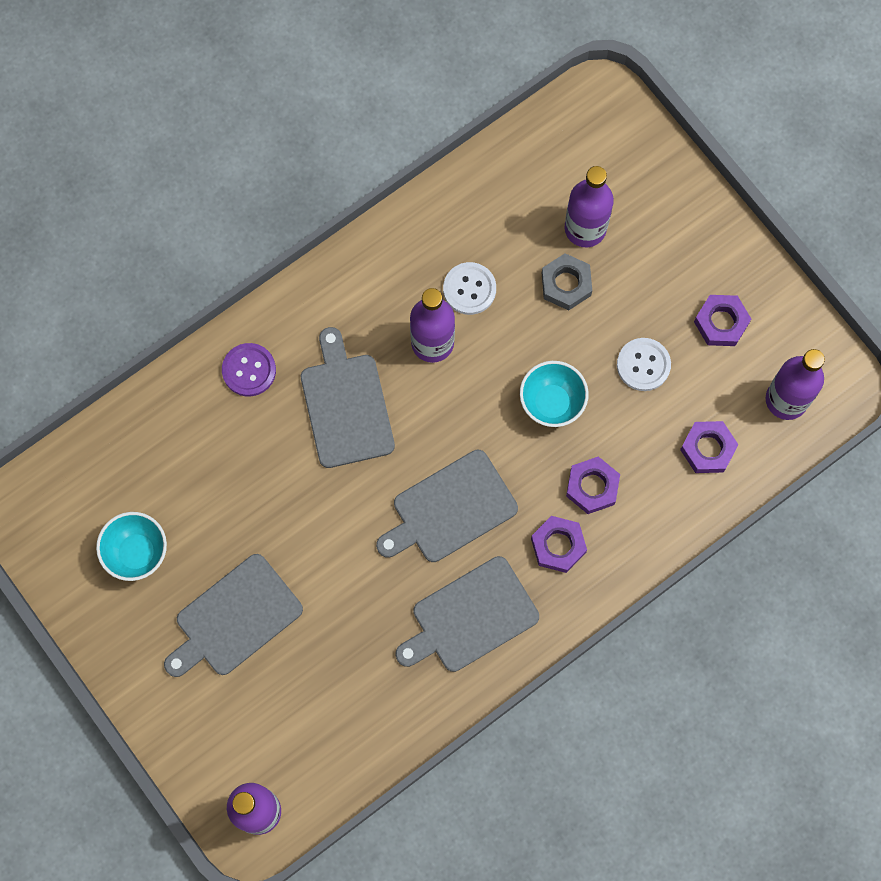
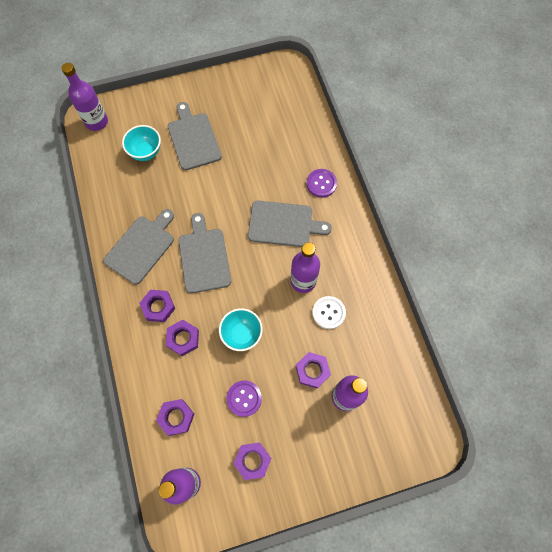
camera: 110 degrees right, 5 degrees down
(137, 553) = (245, 107): turquoise bowl -> turquoise bowl (146, 152)
(470, 617) = (141, 247): grey cutting board -> grey cutting board turned 45 degrees clockwise
(566, 284) = (312, 371): grey nut -> purple nut
(643, 365) = (244, 398): white button -> purple button

